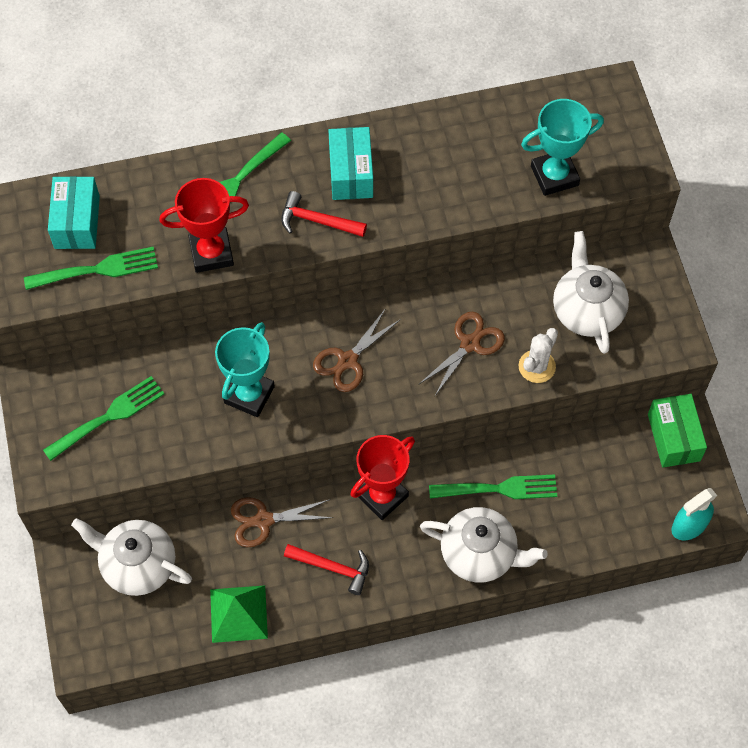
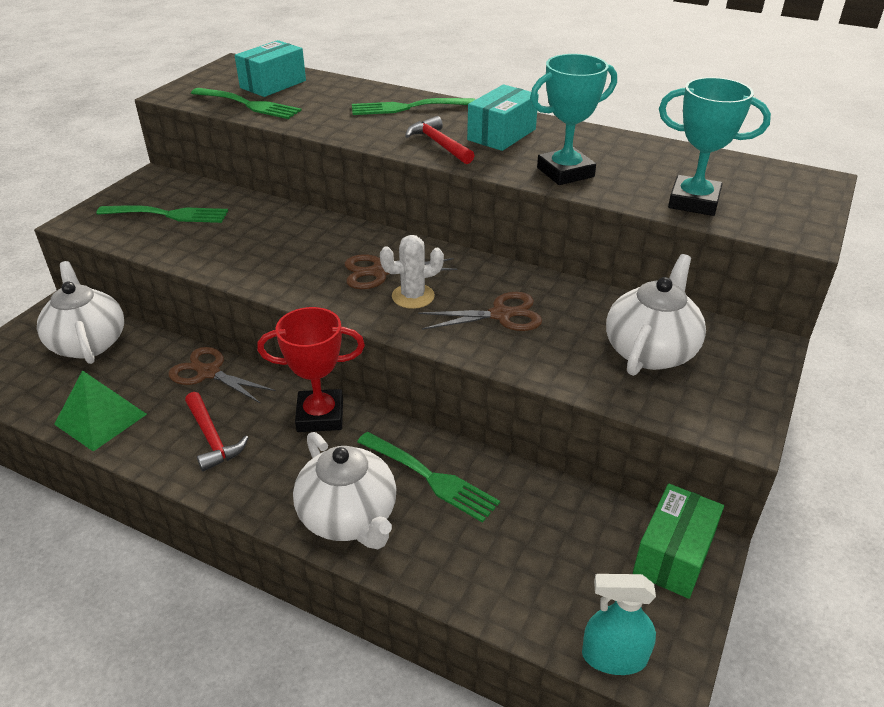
camera: 40 degrees right, 25 degrees down
(211, 253) = (335, 127): red trophy -> none
(249, 394) = (277, 252): turquoise trophy -> turquoise trophy (565, 172)
(537, 366) = (549, 362): white cactus -> white cactus (413, 296)

